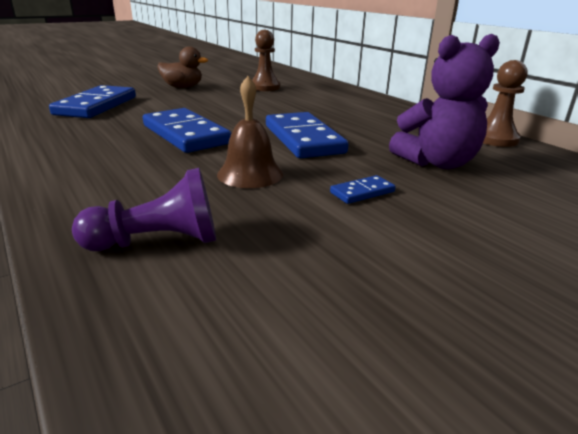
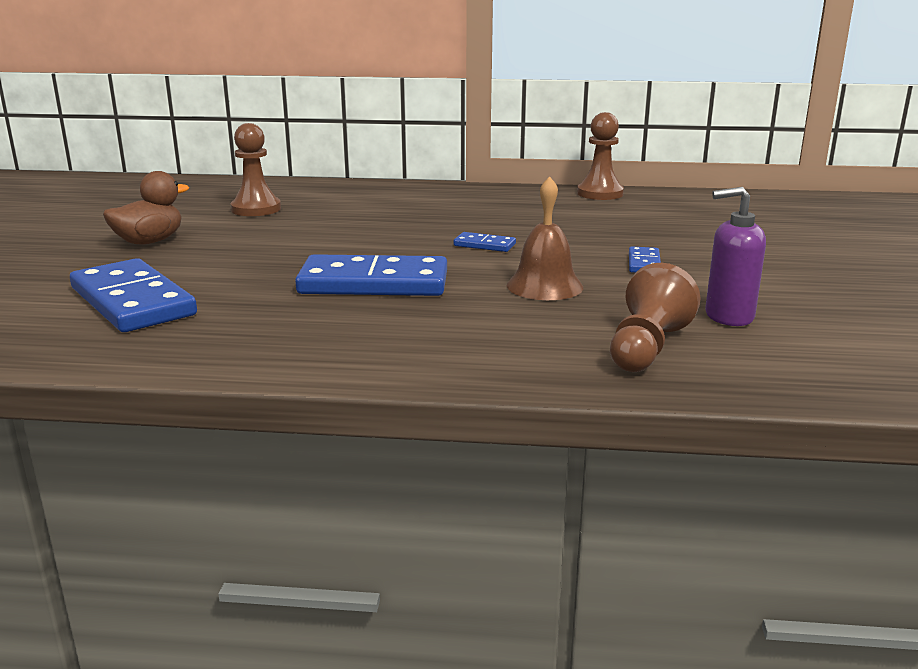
camera: 50 degrees left, 5 degrees down
(157, 242) = (646, 348): purple pawn -> brown pawn
(284, 260) = (728, 316): none -> purple soap dispenser
(303, 139) = (484, 245): blue domino -> blue domino, size x0.45
(437, 163) = (620, 225): purple teddy bear -> none

